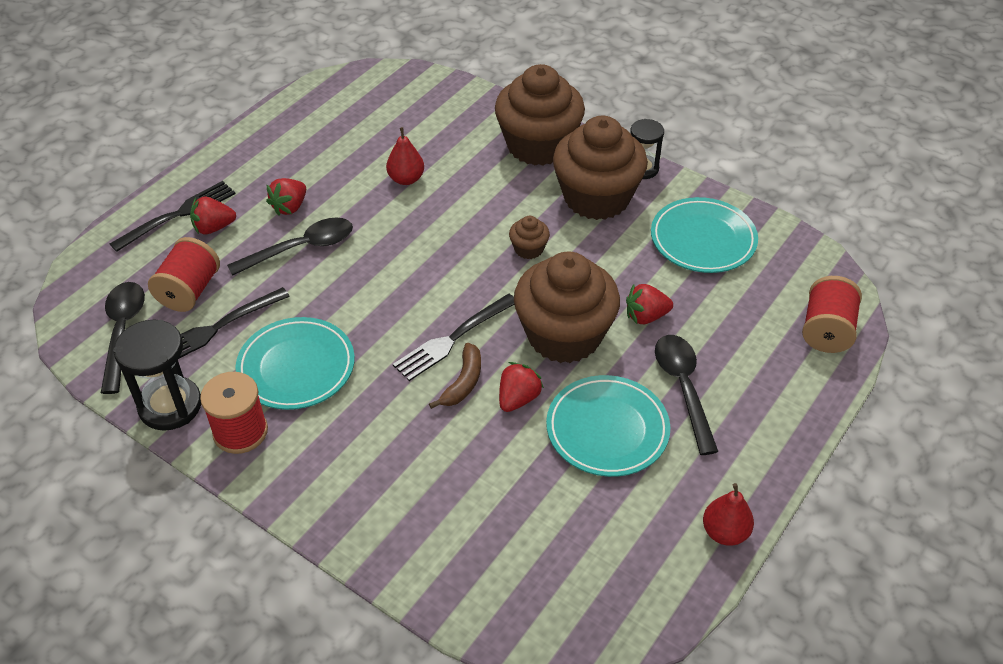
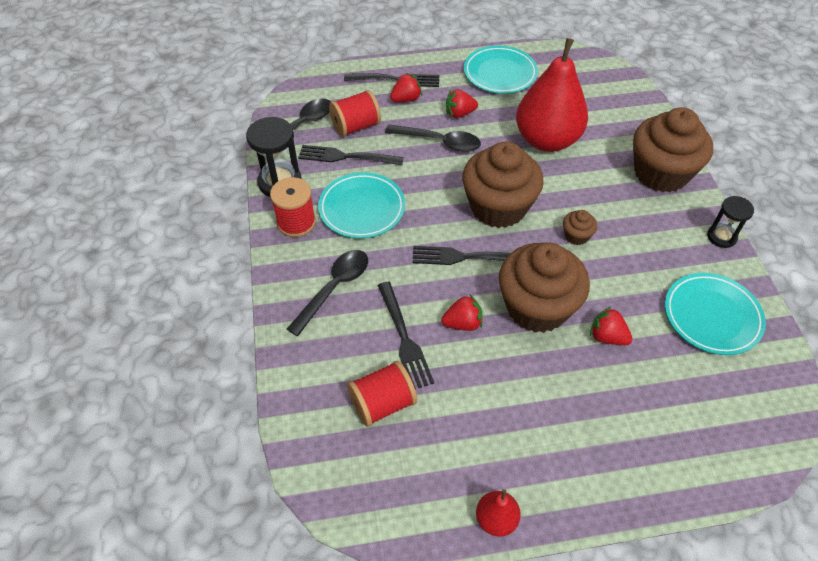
camera: 45 degrees right, 5 degrees up
(213, 228) = (406, 99): red strawberry -> red strawberry turned 120 degrees clockwise
(406, 179) = (547, 140): red pear -> red pear, size x2.29
(463, 382) = (441, 288): brown banana -> none
(481, 453) = (404, 338): none -> black fork
(596, 197) = (663, 234): brown cupcake -> brown cupcake (498, 207)
(607, 429) = (496, 387): turquoise plate -> turquoise plate (500, 73)
(683, 388) = (578, 403): black spoon -> black spoon (334, 288)
(826, 330) = (737, 452): red spool -> red spool (382, 403)

